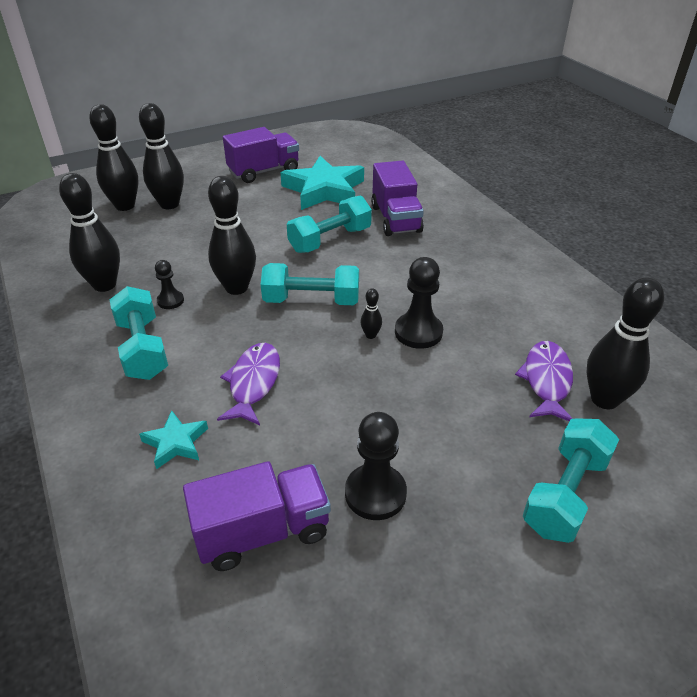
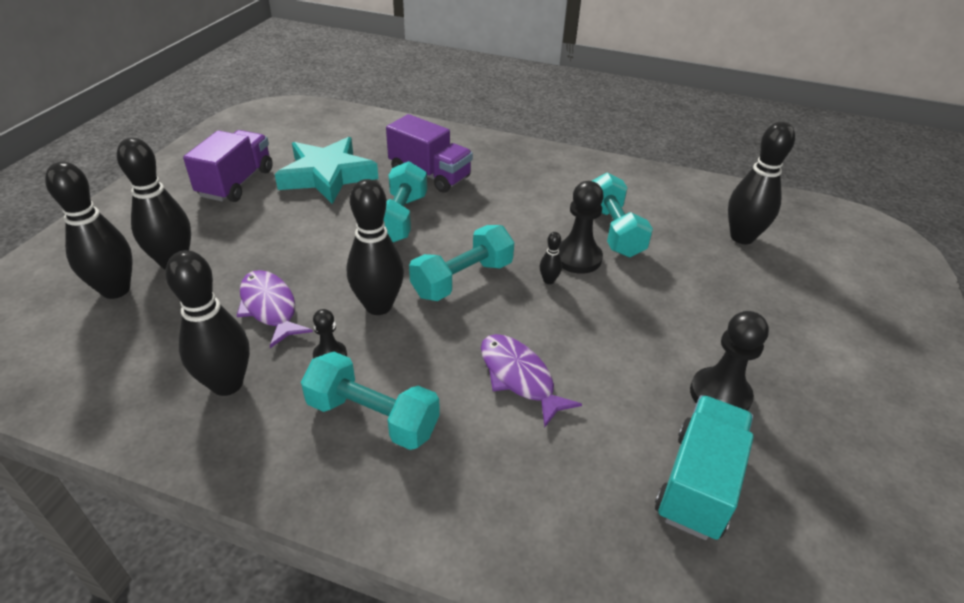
camera: 45 degrees left, 0 degrees up
(176, 443) = (534, 473): turquoise star -> none
(263, 531) = (698, 483): purple truck -> turquoise truck
(547, 380) = (698, 244): purple fish -> purple fish (270, 307)
(565, 494) = (805, 312): turquoise dumbbell -> turquoise dumbbell (614, 231)

